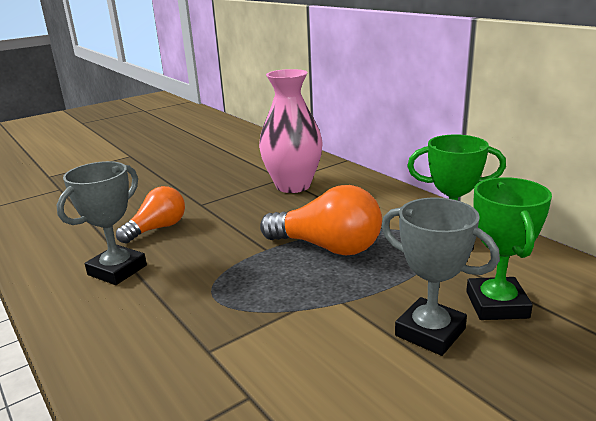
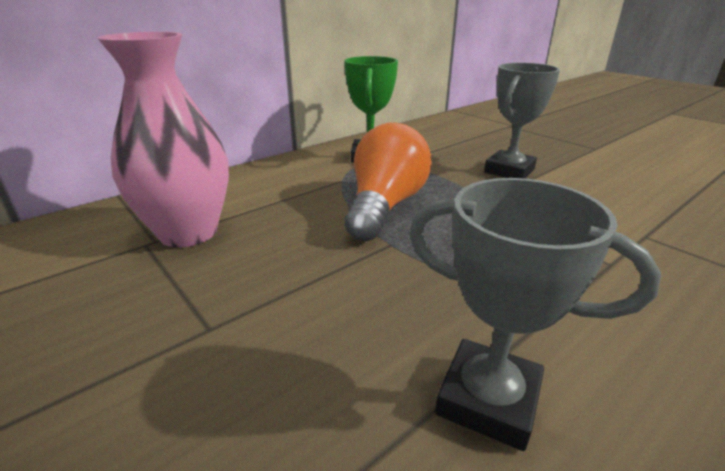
camera: 95 degrees left, 5 degrees up
(157, 228) = (311, 376): orange light bulb -> none
(497, 305) = (463, 151): green trophy -> none

